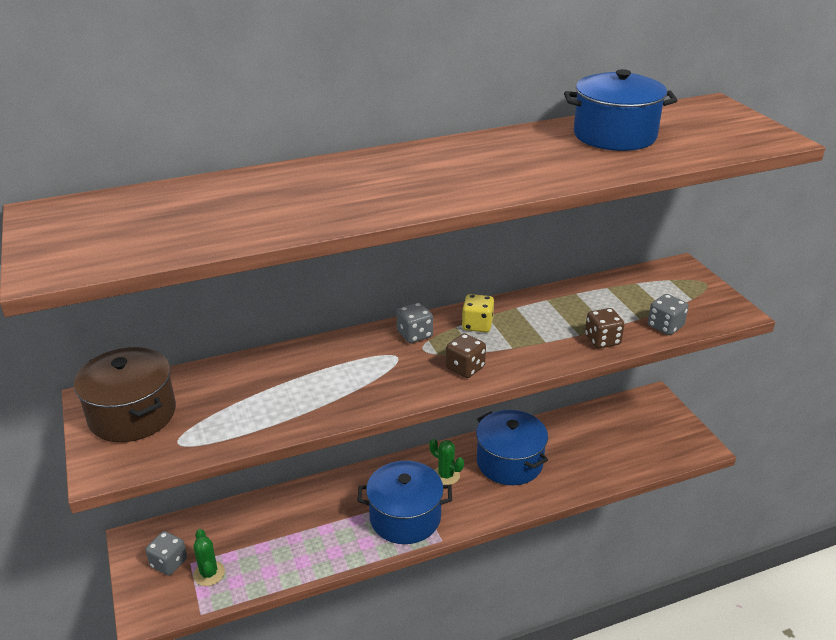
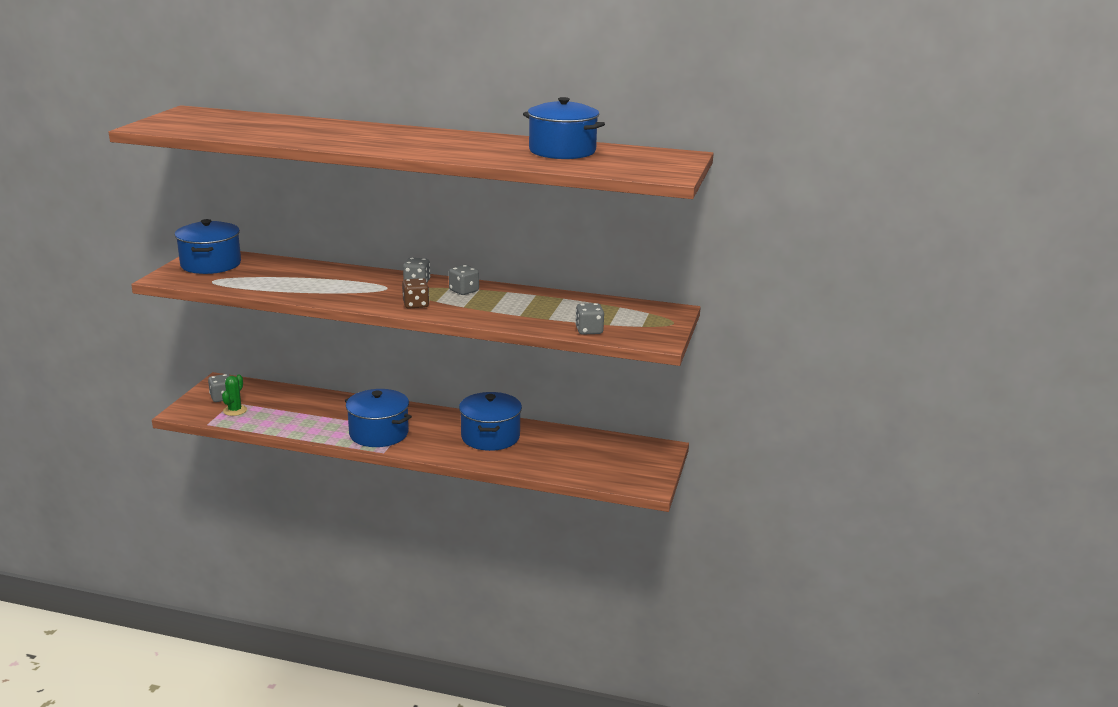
camera: 35 degrees right, 10 degrees down
(132, 414) = (211, 264): brown pot -> blue pot
(446, 475) = (437, 426): green cactus -> none
(477, 325) = (464, 291): yellow dice -> grey dice
(602, 340) = (529, 322): brown dice -> none

